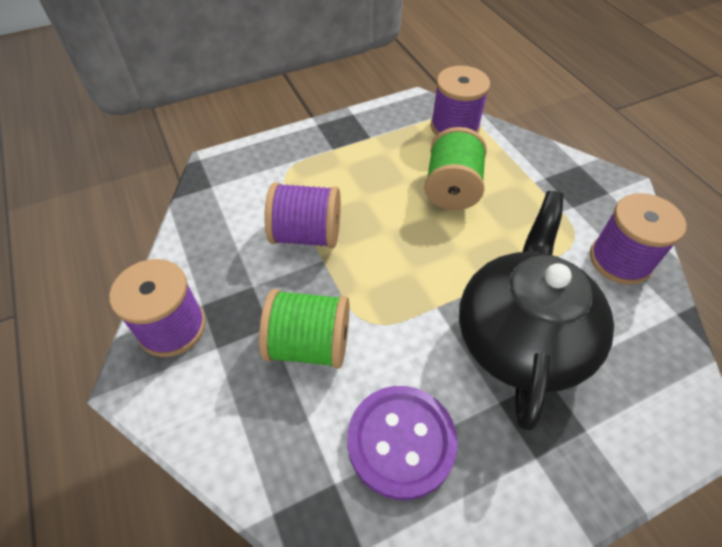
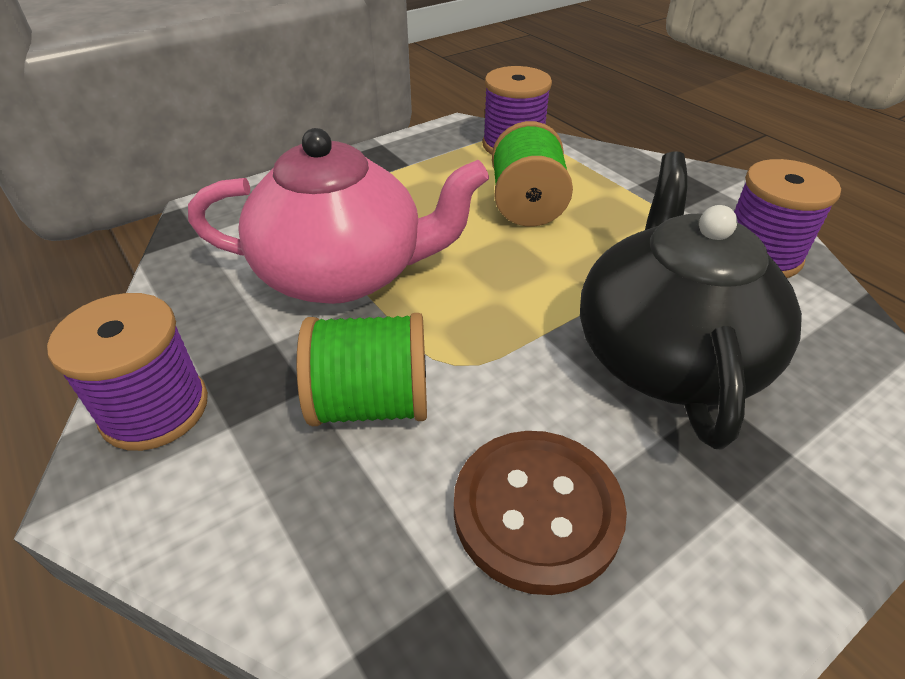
camera: 10 degrees left, 10 degrees down
(307, 234) = (344, 273): purple spool -> pink teapot
(401, 442) = (537, 511): purple button -> brown button

